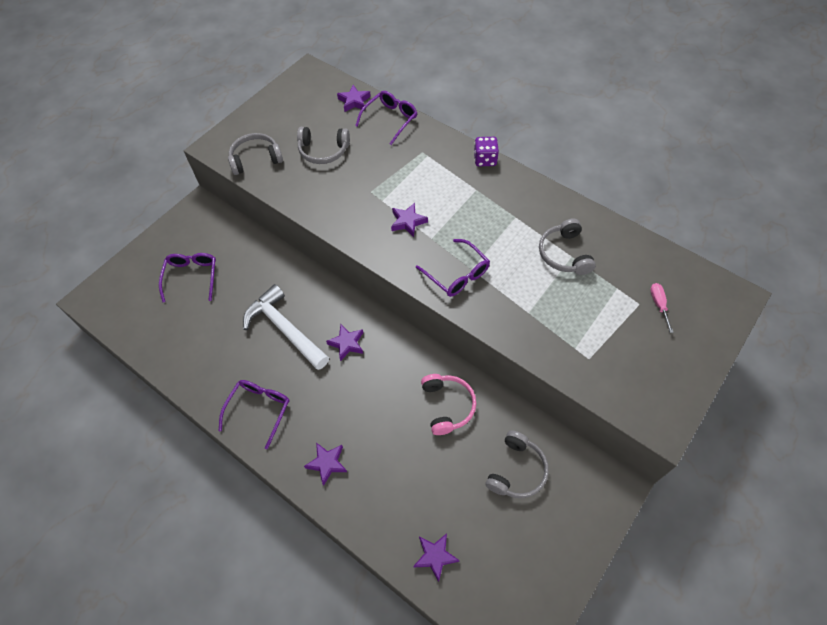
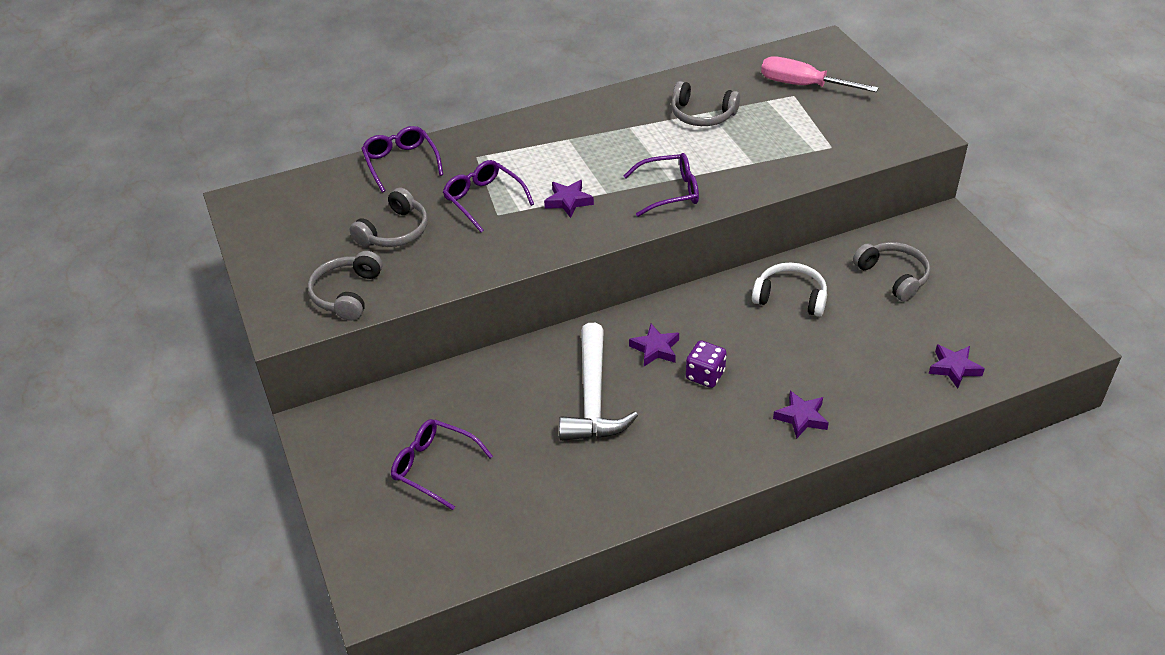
camera: 60 degrees left, 15 degrees down
(259, 410) = (692, 457): purple glasses -> purple glasses (483, 200)
(285, 329) = (593, 397): white hammer -> white hammer turned 75 degrees counterclockwise
(354, 101) = (338, 181): purple star -> none
(447, 406) = (790, 297): pink headphones -> white headphones
(485, 159) = (533, 118): purple dice -> purple dice (705, 375)
(659, 305) = (803, 85): pink screwdriver -> pink screwdriver, size x1.98

